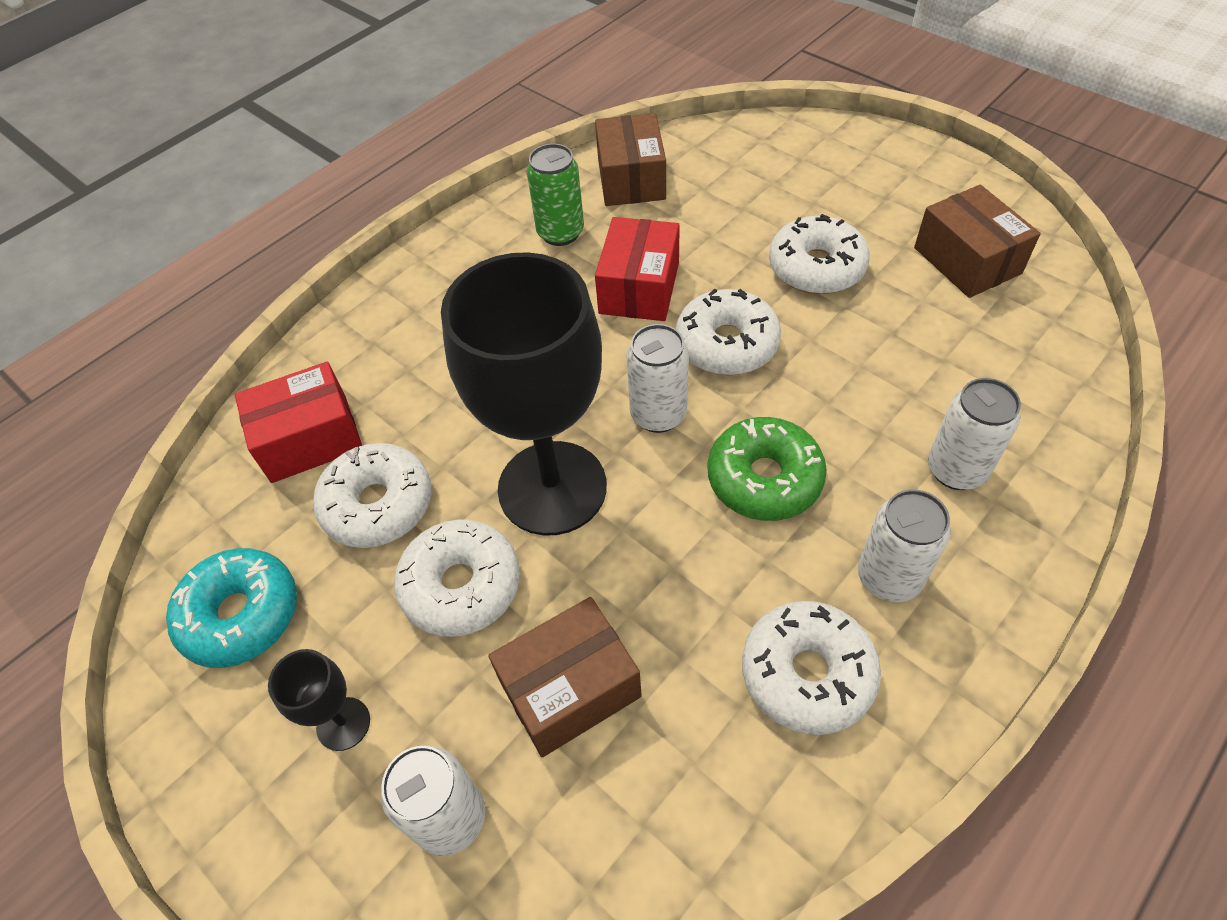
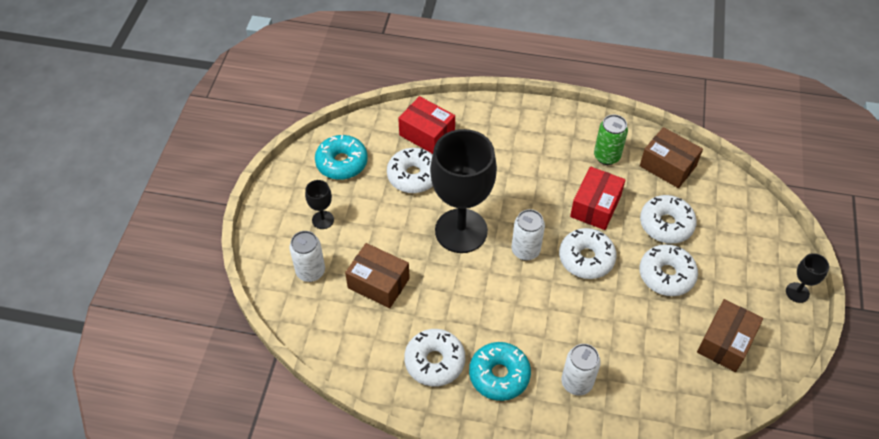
camera: 55 degrees right, 0 degrees up
(461, 586) = (397, 224): white donut -> white donut (666, 224)
(631, 179) = (668, 166): brown box -> brown box turned 75 degrees clockwise
(639, 288) = (595, 206): red box -> red box turned 45 degrees counterclockwise
(764, 479) = (519, 307): green donut -> none
(889, 577) = (499, 375): white can -> turquoise donut
(923, 156) = (797, 292): none -> black goblet

